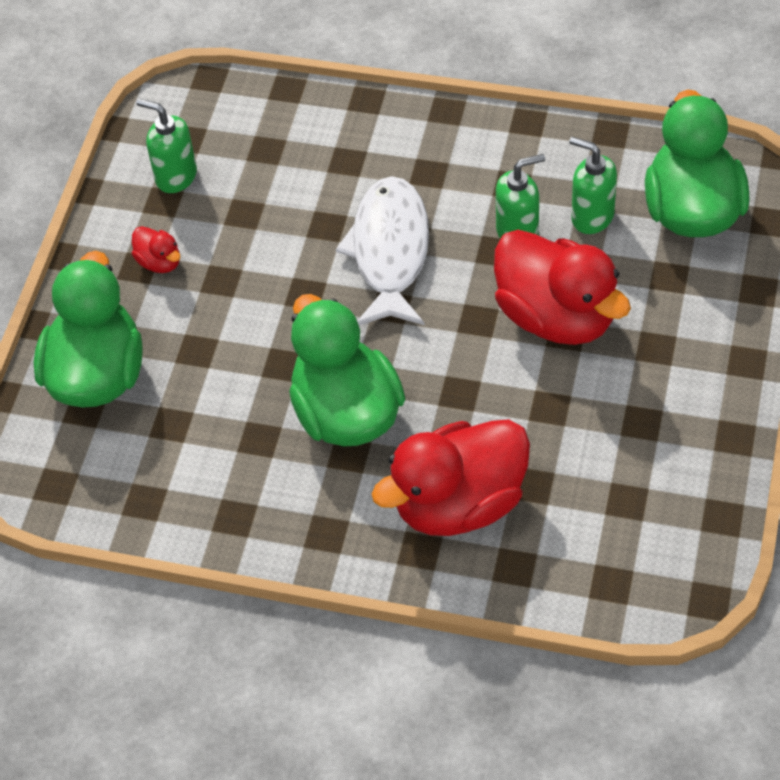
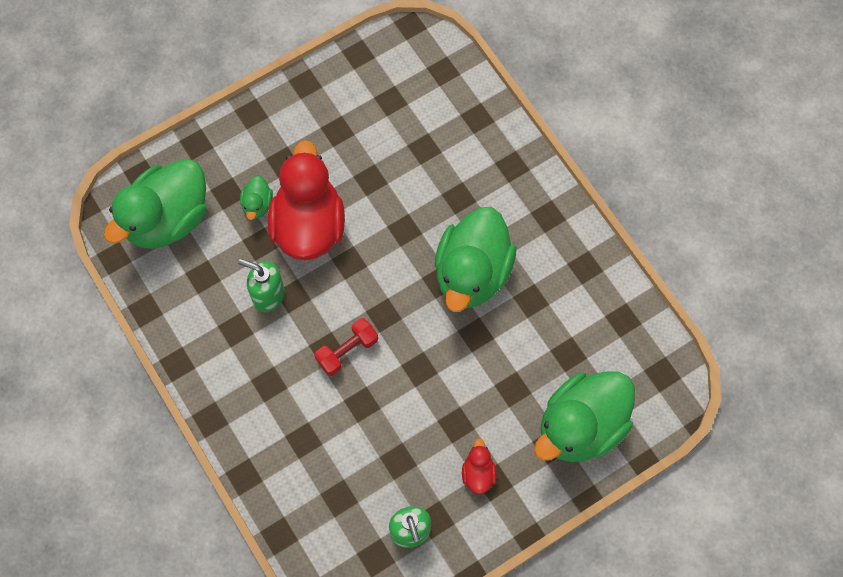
camera: 140 degrees left, 15 degrees up
(390, 252) = (347, 351): white fish -> red dumbbell
(459, 503) = (469, 171): red duck -> none
(592, 217) = (220, 266): green soap dispenser -> none
(628, 291) = (257, 205): none -> green duck

